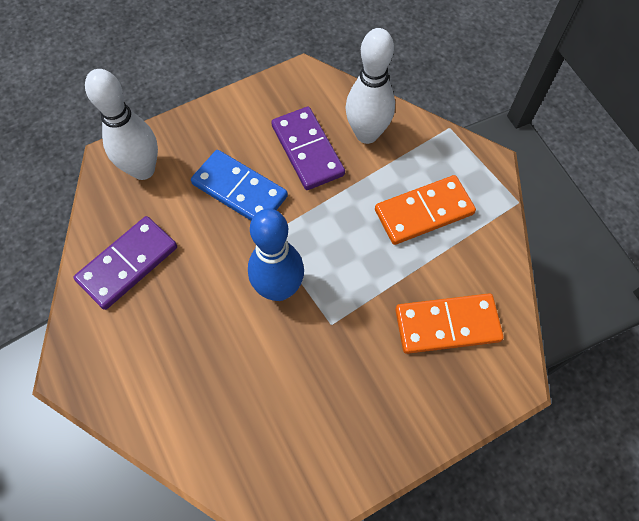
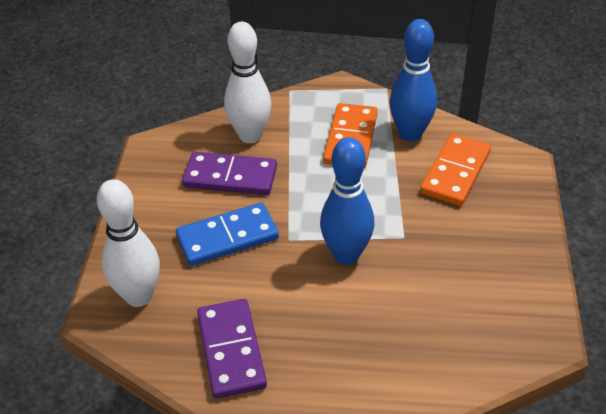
camera: 55 degrees left, 20 degrees down
(470, 257) = (410, 134): none -> blue bowling pin

